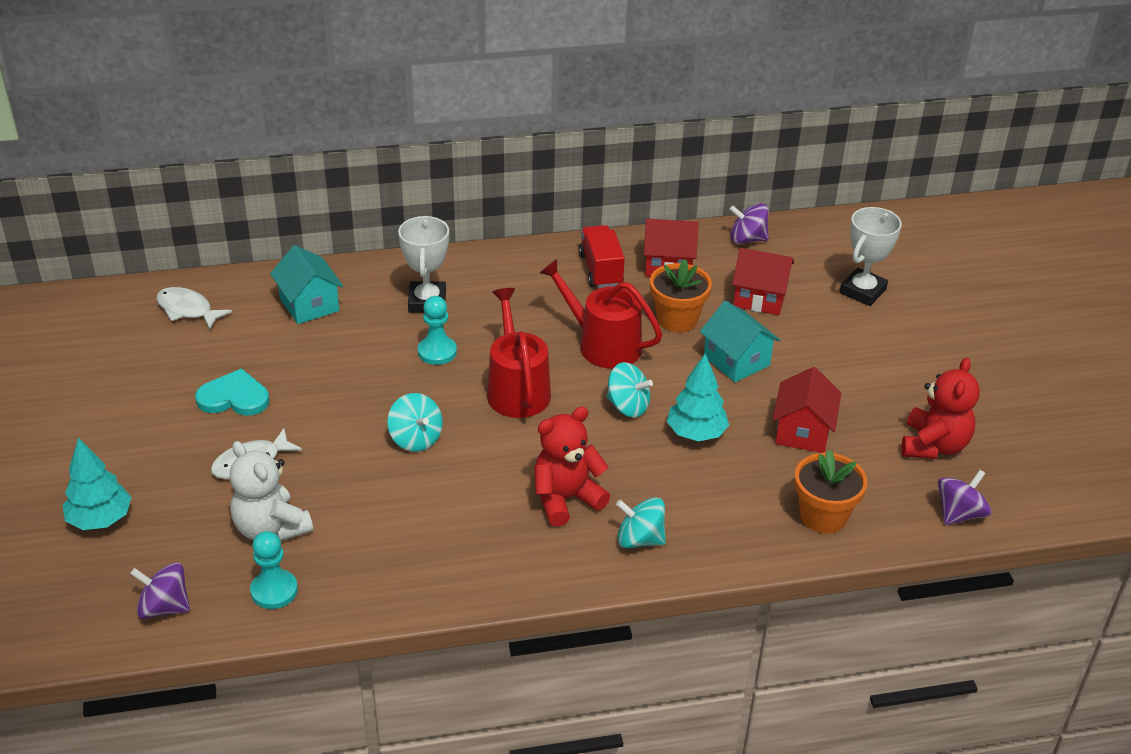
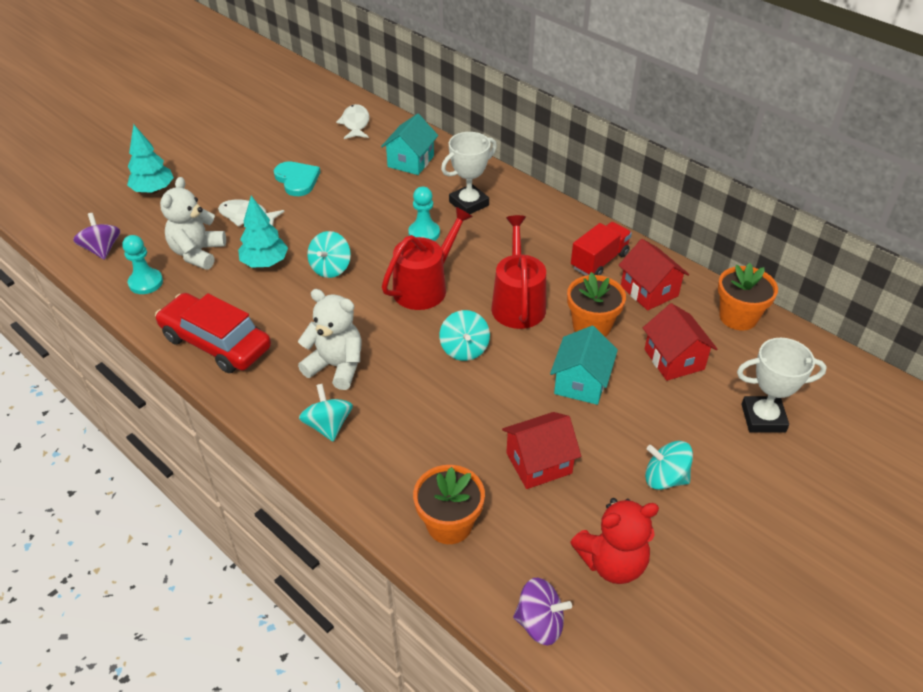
camera: 55 degrees right, 5 degrees up
(440, 572) = (216, 342): none -> red car
(566, 499) = (336, 366): red teddy bear -> white teddy bear
(696, 433) = (472, 400): turquoise tree -> turquoise tree (265, 263)
(747, 239) = (738, 317): purple spinning top -> orange flower pot
(877, 373) = (665, 478): none -> turquoise spinning top

